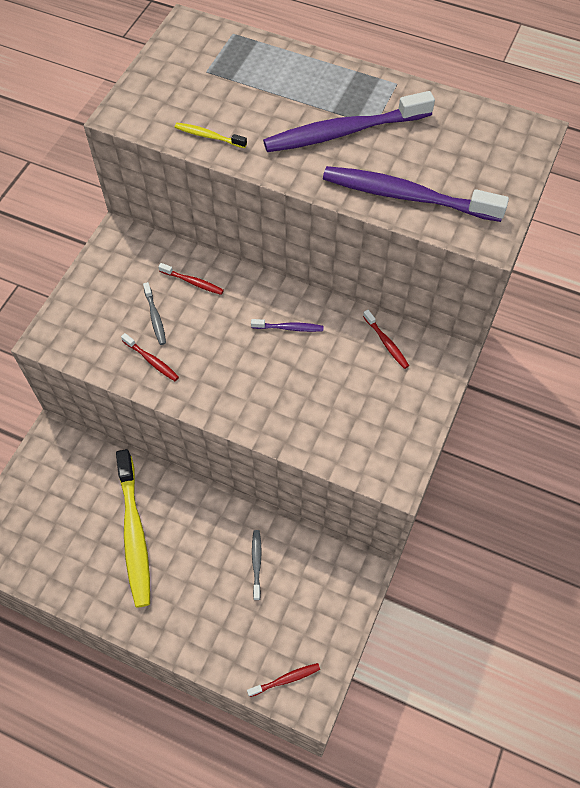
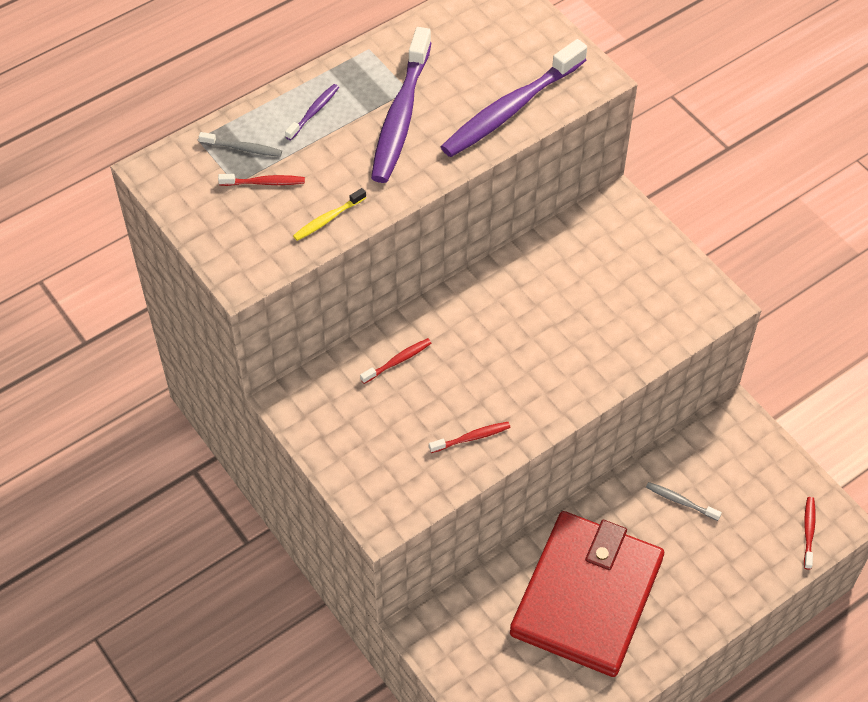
camera: 60 degrees left, 5 degrees down
(134, 534) = (587, 596): yellow toothbrush -> red wallet
(155, 317) = (420, 412): grey toothbrush -> grey toothbrush (243, 148)
(289, 328) = (508, 306): purple toothbrush -> purple toothbrush (314, 112)
(386, 343) = (575, 240): red toothbrush -> red toothbrush (264, 183)

